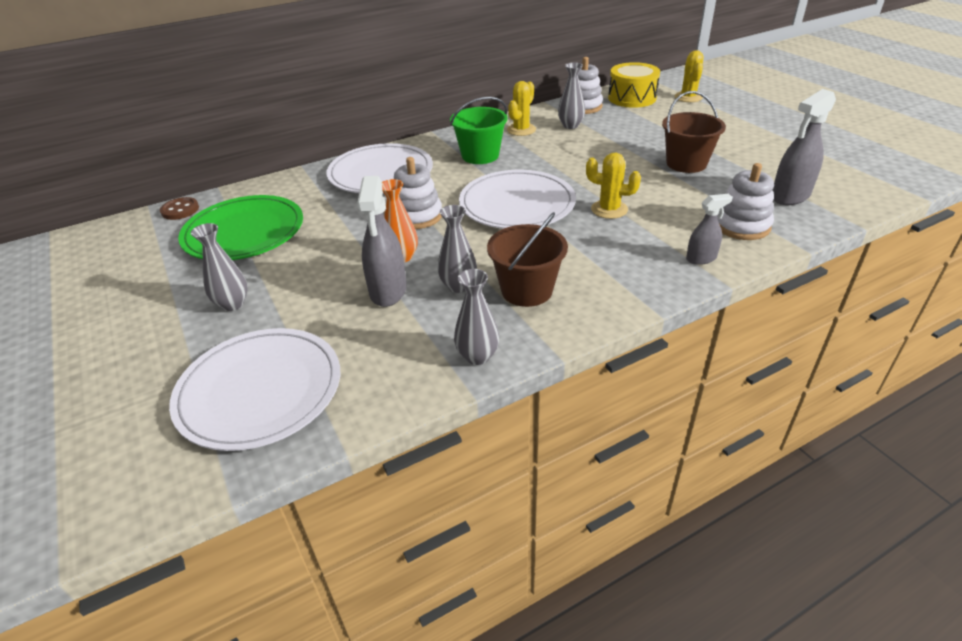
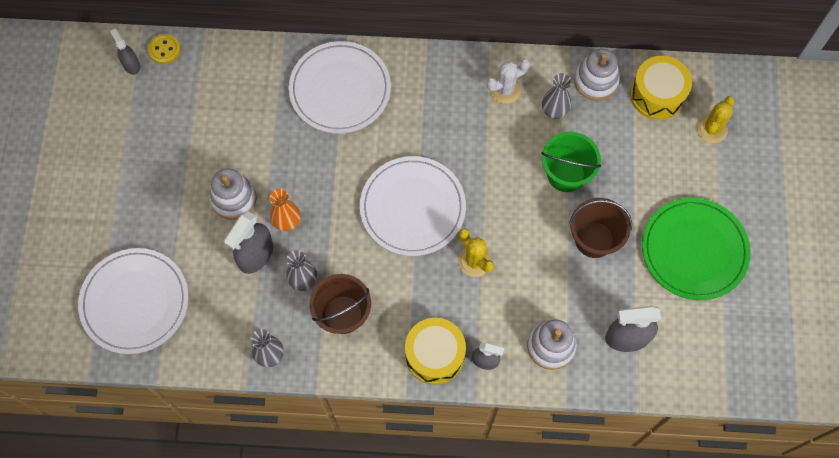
camera: 30 degrees right, 30 degrees up
(146, 229) = (131, 65): none -> grey spray bottle
(180, 210) = (164, 50): brown button -> yellow button
(232, 304) = (153, 203): grey vase -> none
(244, 232) = (197, 115): green plate -> green plate (694, 250)
(417, 216) = (329, 174): white stacking toy -> white stacking toy (233, 198)
(480, 155) = (437, 113): green bucket -> green bucket (566, 174)
(521, 130) = (505, 90): yellow cactus -> white cactus
(651, 276) = (434, 355): none -> yellow drum

